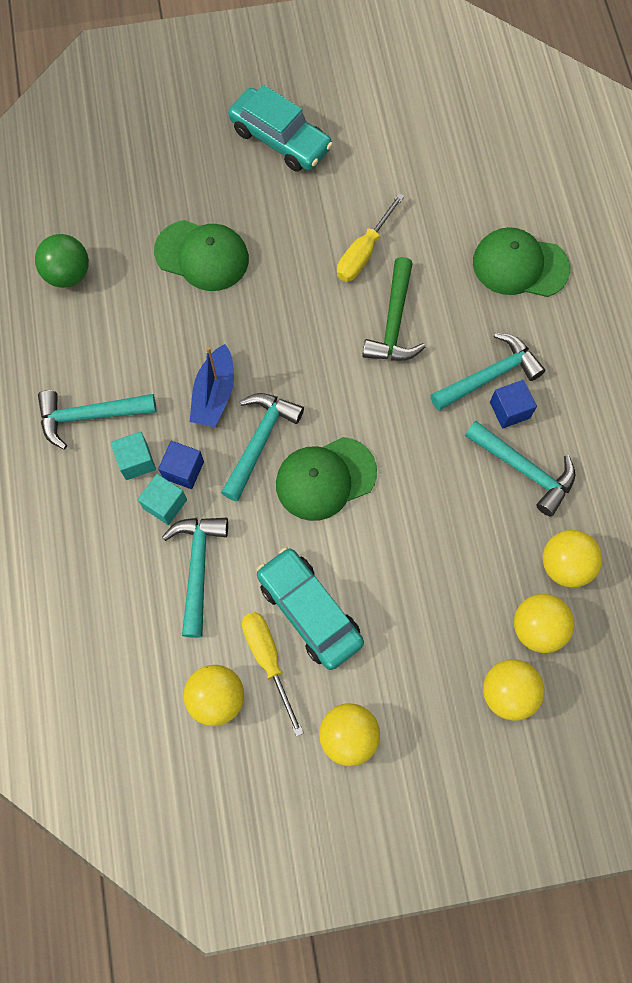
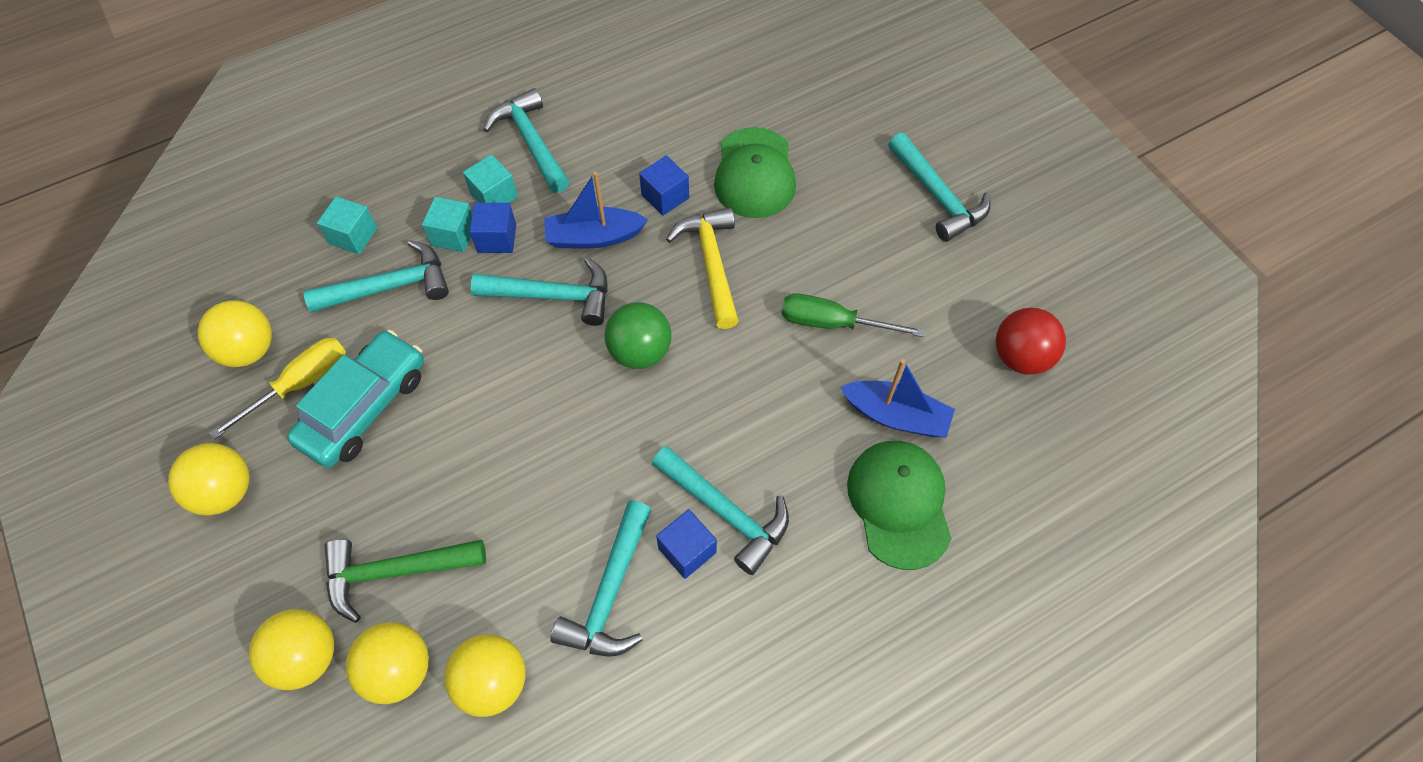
camera: 70 degrees right, 10 degrees down
(68, 274) = (681, 73): green ball -> green ball (640, 351)
(130, 588) = (353, 236): none -> turquoise cube
(196, 328) = (665, 196): none -> blue cube
(276, 316) = (711, 263): none -> yellow hammer
(280, 139) = (937, 196): turquoise car -> turquoise hammer
(325, 478) = (528, 373): green cap -> none
(363, 252) = (832, 323): yellow screwdriver -> green screwdriver
(394, 323) = (753, 383): green hammer -> green hammer (395, 571)
(437, 146) = (1020, 357): none -> red ball
(454, 241) = (896, 416): none -> blue boat

